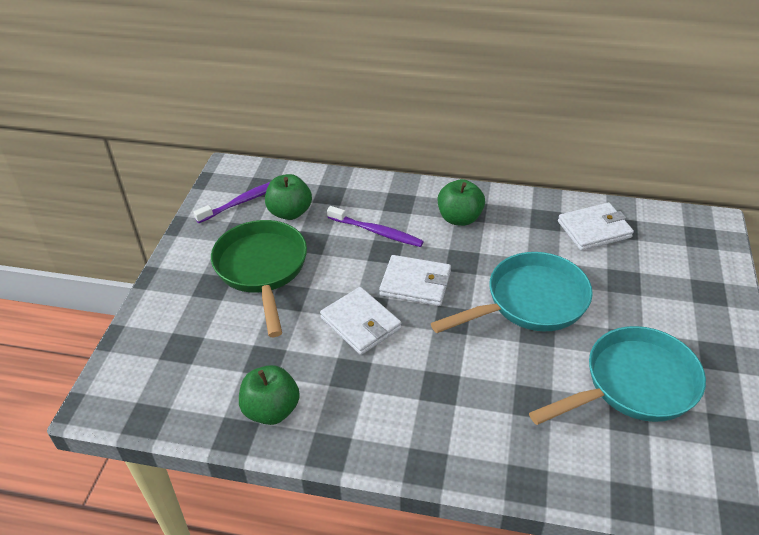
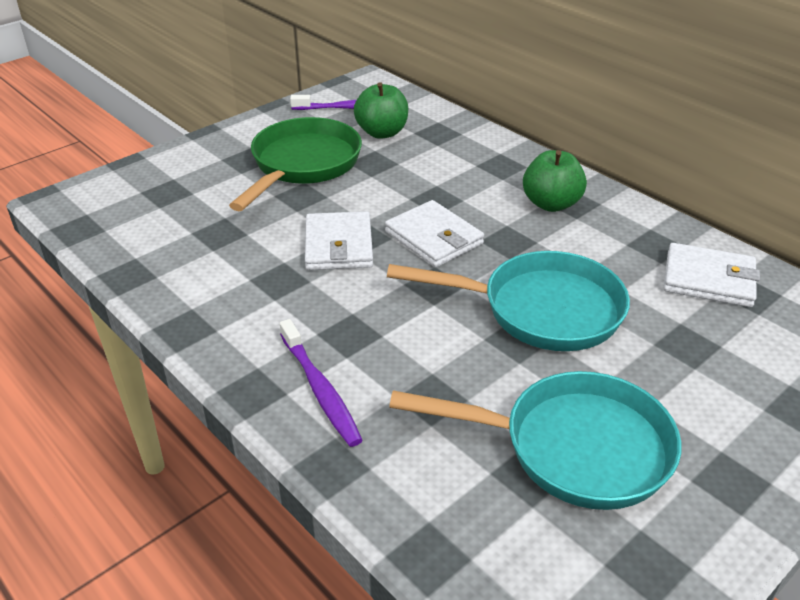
camera: 35 degrees right, 5 degrees down
(271, 410) = (177, 272): green apple -> none
(376, 232) = (447, 180): purple toothbrush -> purple toothbrush (320, 389)

